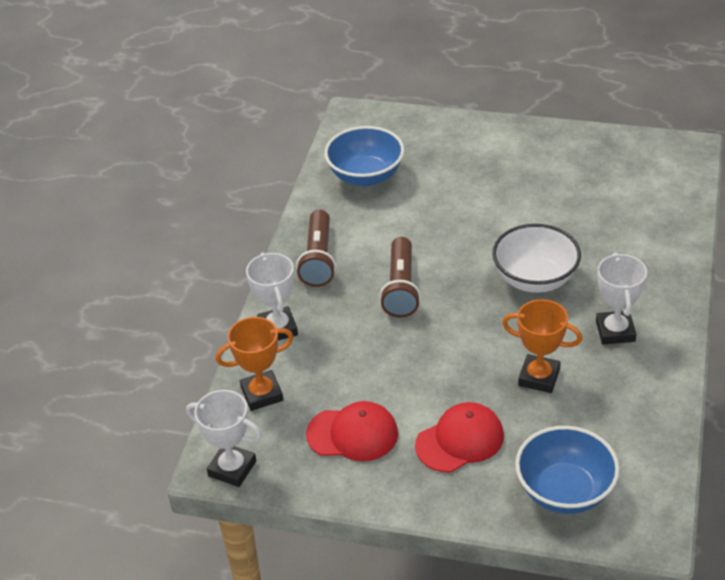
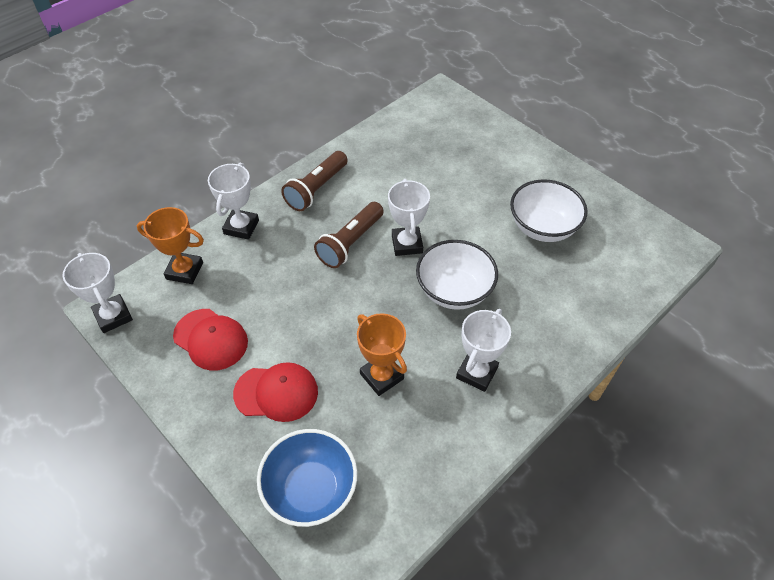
camera: 30 degrees right, 10 degrees up
(366, 176) = (407, 143): blue bowl -> none
(455, 263) = (407, 244): none -> white trophy
(562, 189) = (542, 227): none -> white bowl

